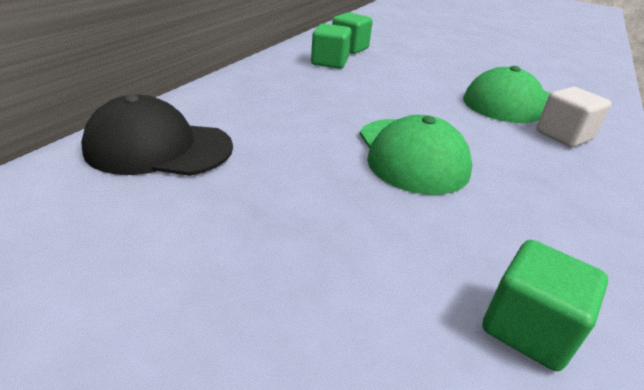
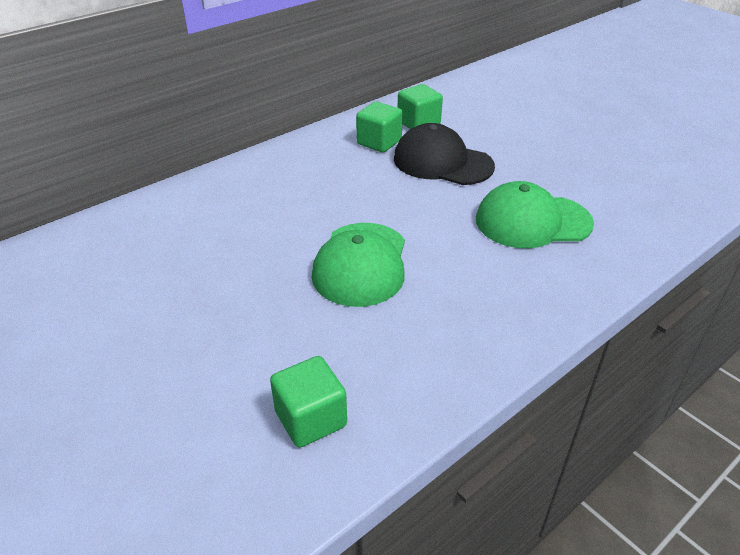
camera: 25 degrees right, 5 degrees up
(159, 148) = (163, 222): black cap -> black cap (442, 162)
(563, 135) = (544, 270): white cube -> none

